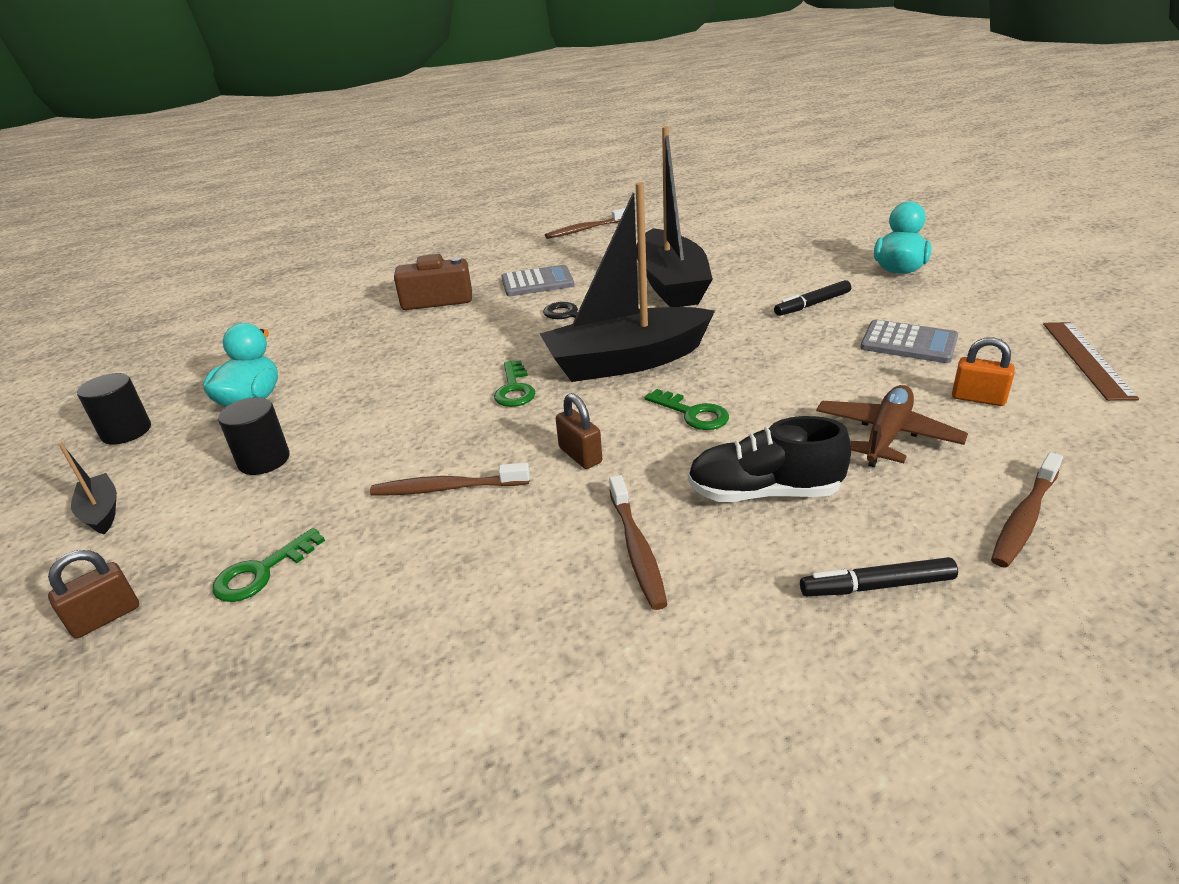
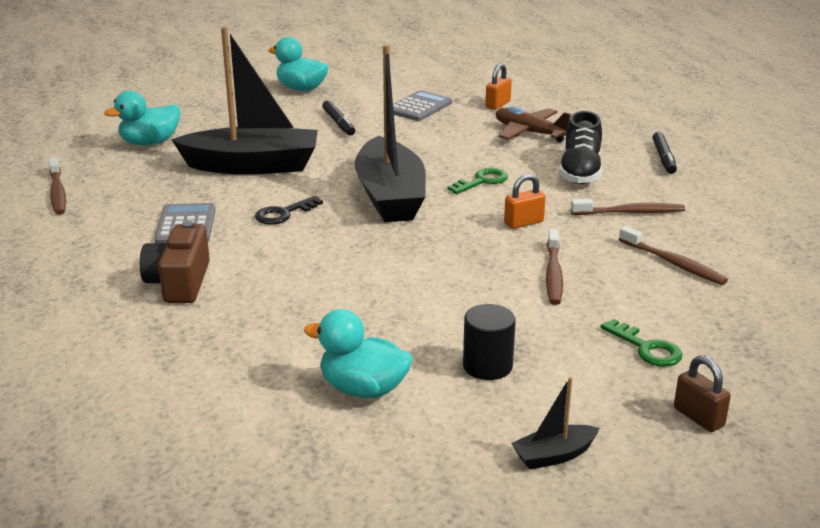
camera: 85 degrees left, 5 degrees down
(126, 431) = (394, 475): black cylinder -> none
(514, 389) = (412, 244): green key -> none
(580, 455) = (523, 223): brown padlock -> orange padlock
(699, 236) = (150, 143): none -> turquoise duck
(1024, 518) = (613, 119): brown toothbrush -> brown toothbrush (673, 263)
(1086, 359) = (466, 73): brown ruler -> none

